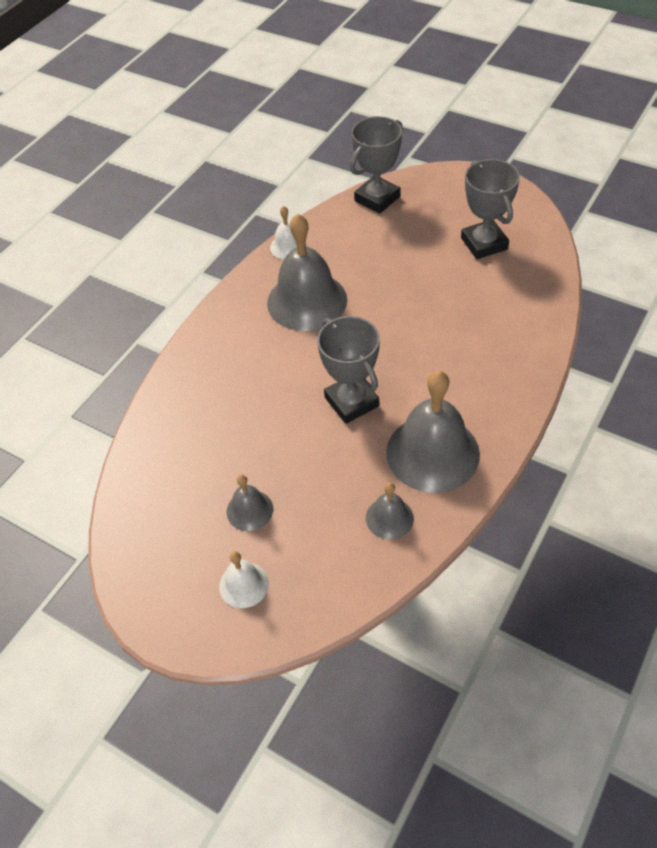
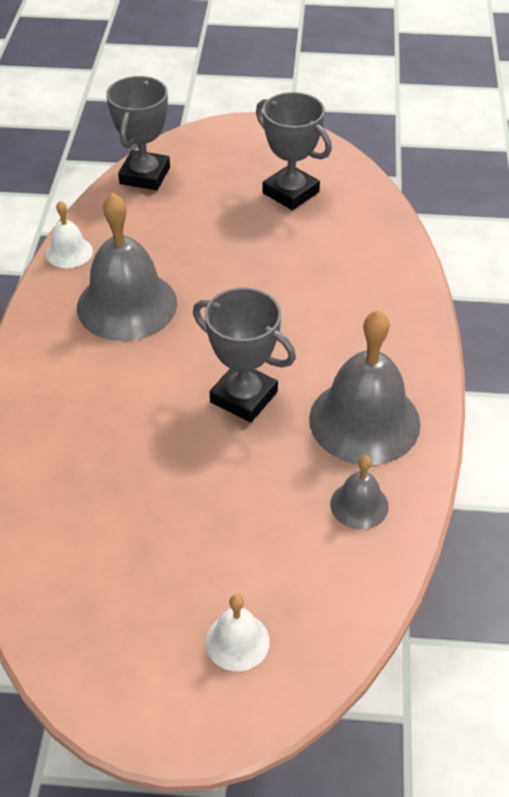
camera: 30 degrees left, 5 degrees down
(249, 510) = (195, 555): grey bell -> none

